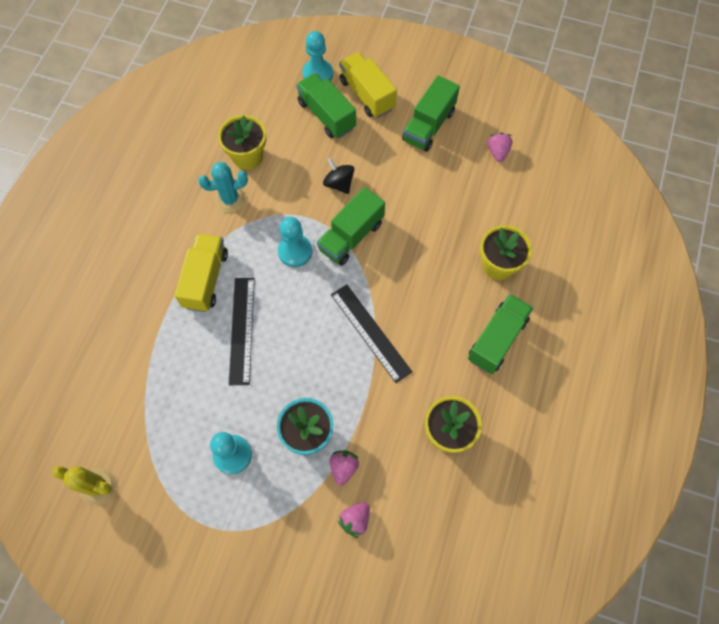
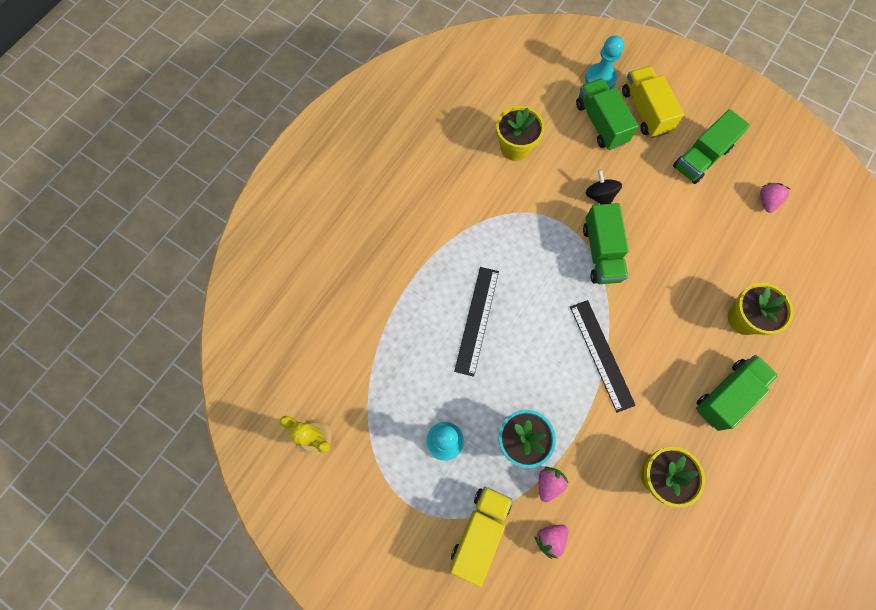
camera: 15 degrees right, 5 degrees up
(206, 279) = (452, 261): yellow truck -> yellow truck (480, 531)
(230, 199) = (490, 186): turquoise cactus -> none
(295, 251) = (543, 254): turquoise pawn -> none
(351, 236) = (601, 252): green truck -> green truck turned 60 degrees counterclockwise

